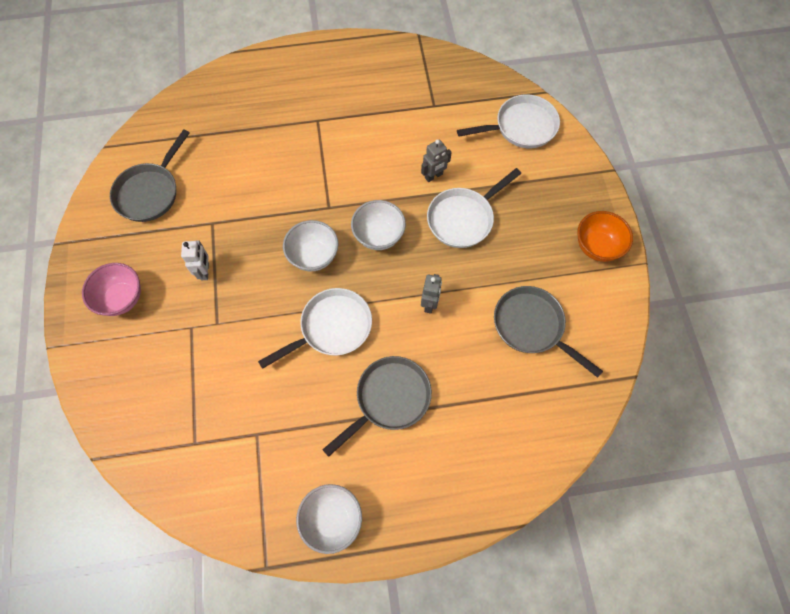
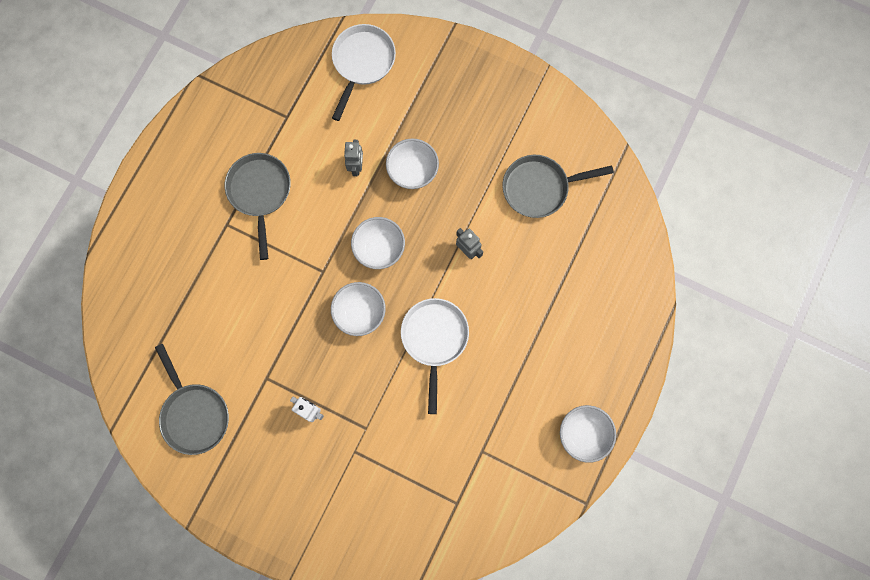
camera: 55 degrees left, 10 degrees up
(122, 298) = (286, 495): pink bowl -> none
(389, 399) = (522, 333): grey pan -> grey pan (260, 192)
(463, 218) = (412, 171): white pan -> white bowl
(597, 246) = (510, 90): orange bowl -> none

